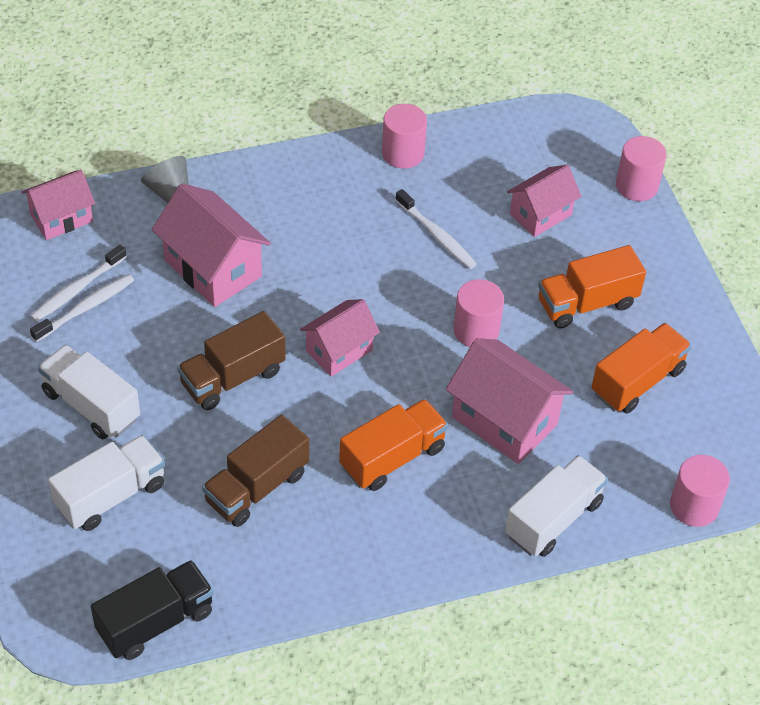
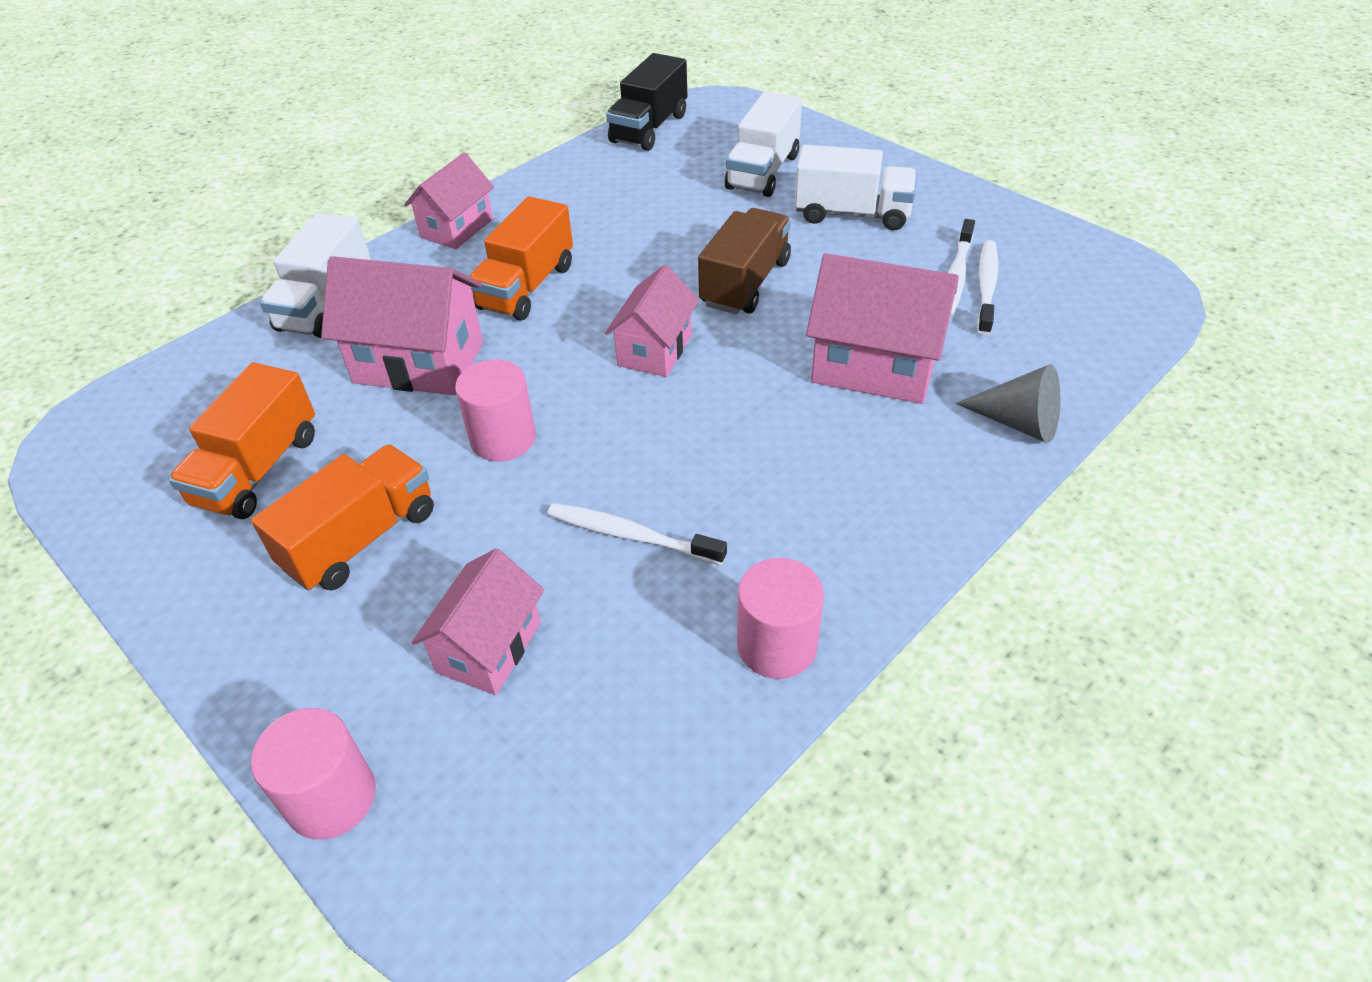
camera: 155 degrees right, 5 degrees down
(61, 218) = (1097, 340): pink house -> pink house (457, 228)
(257, 487) = (642, 220): brown truck -> none
(694, 506) = (161, 372): pink cylinder -> none

